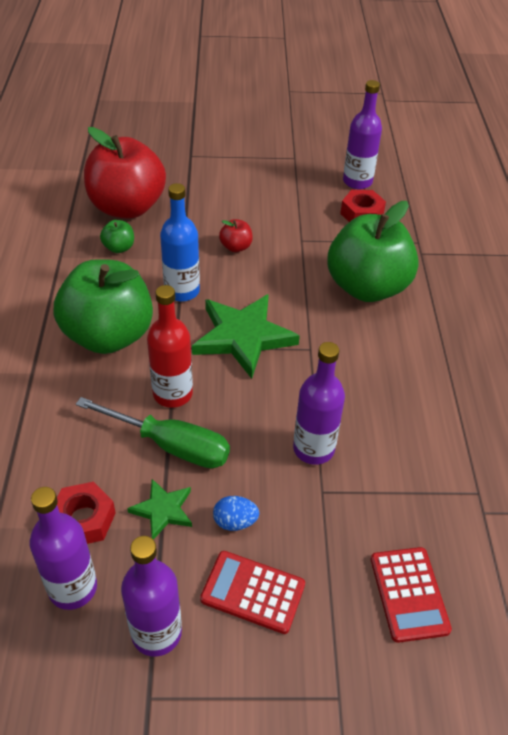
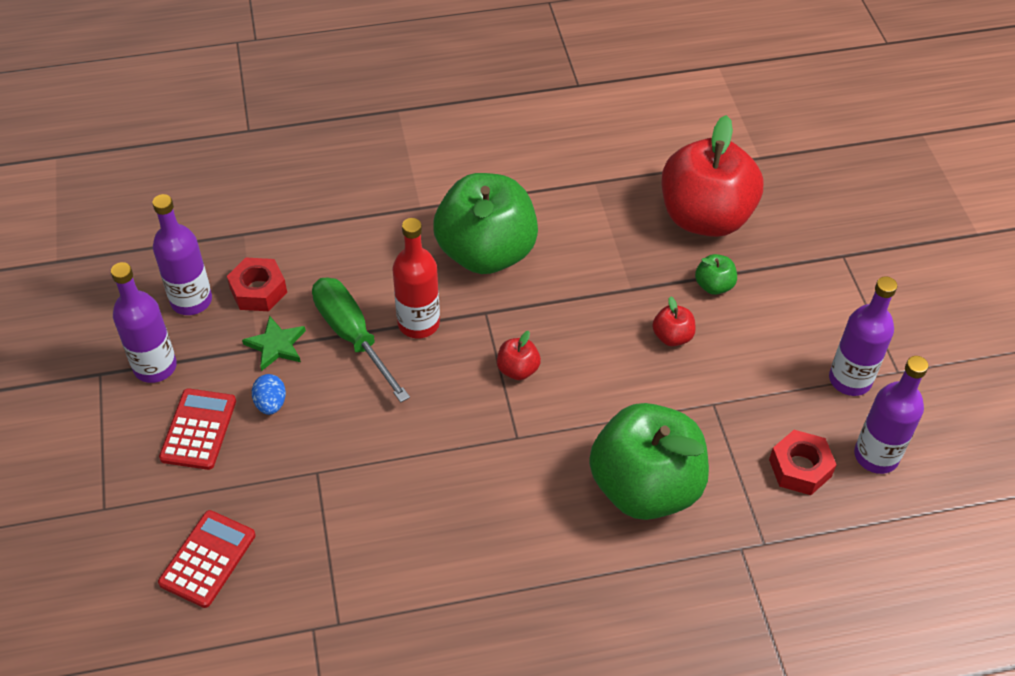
camera: 80 degrees right, 5 degrees up
(119, 248) = (628, 227): green apple -> green apple (714, 286)
(171, 445) = (352, 336): green screwdriver -> green screwdriver turned 135 degrees clockwise
(182, 291) = (575, 300): blue bottle -> none
(243, 337) = (518, 369): green star -> red apple
(313, 449) = (370, 458): purple bottle -> purple bottle (850, 379)
(409, 594) = (207, 559): red calculator -> red calculator turned 135 degrees clockwise

